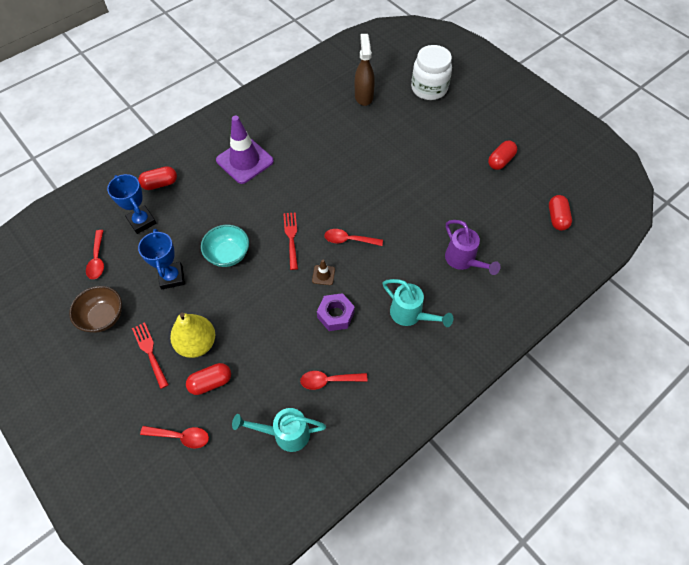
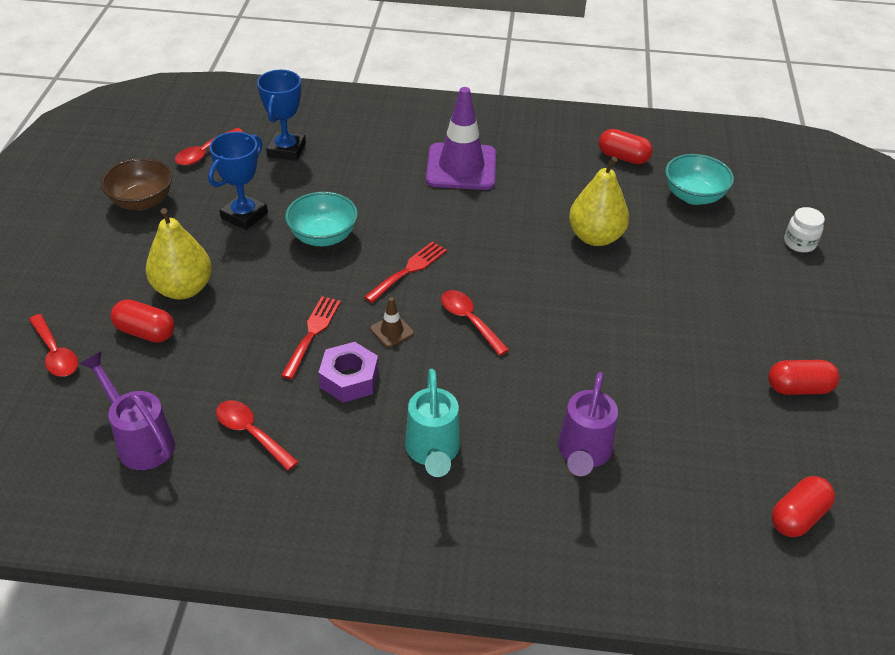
camera: 45 degrees right, 15 degrees down
(150, 352) = (135, 261): red fork -> red fork (312, 333)
(160, 184) = (348, 131): red capsule -> red capsule (623, 157)
(285, 433) = (140, 440): turquoise watering can -> purple watering can
(349, 151) = (595, 237): none -> yellow pear
(363, 96) = (693, 196): brown spray bottle -> turquoise bowl
(429, 89) = (799, 243): white jar -> white jar, size x0.50

